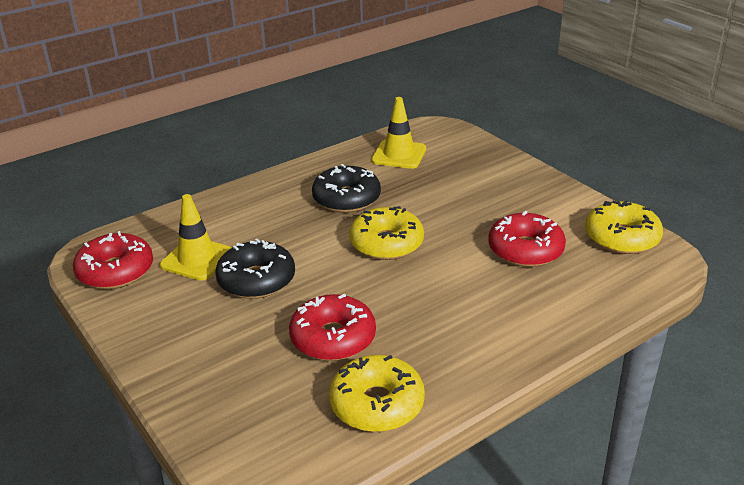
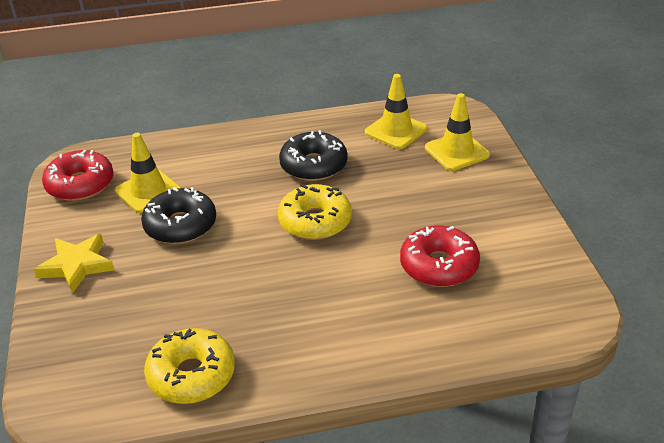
camera: 25 degrees right, 5 degrees up
(173, 344) = (76, 265): none -> yellow star
(333, 338) = (202, 301): red donut -> none
(466, 159) = (456, 151): none -> yellow traffic cone
(621, 238) = (547, 281): yellow donut -> none

